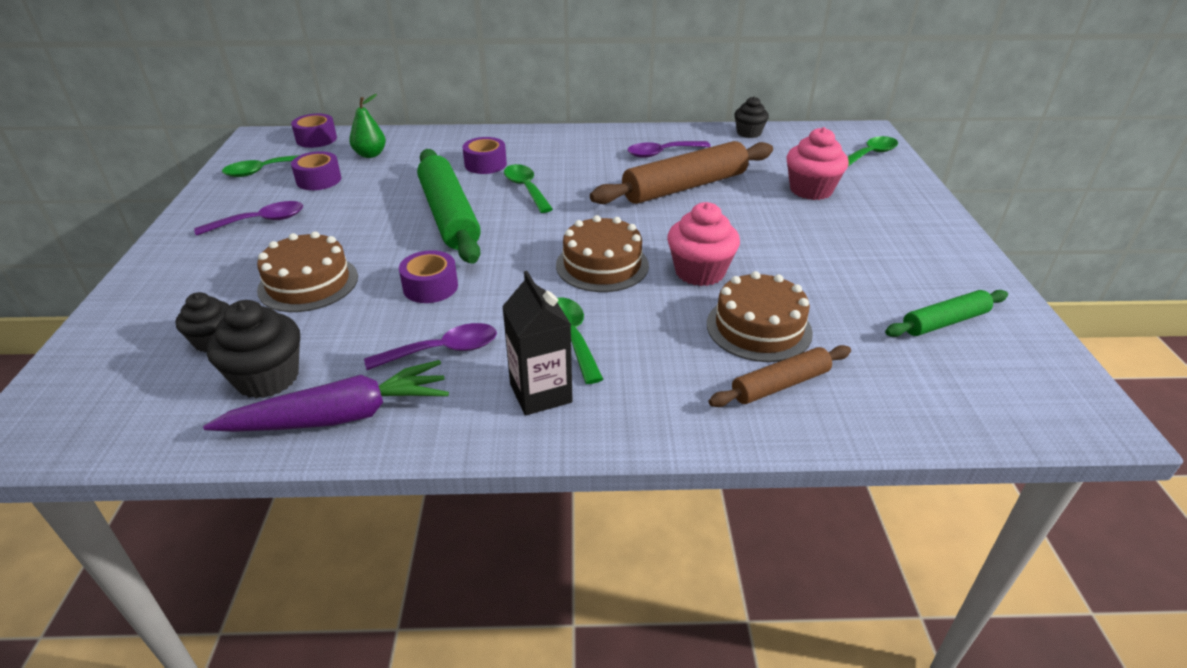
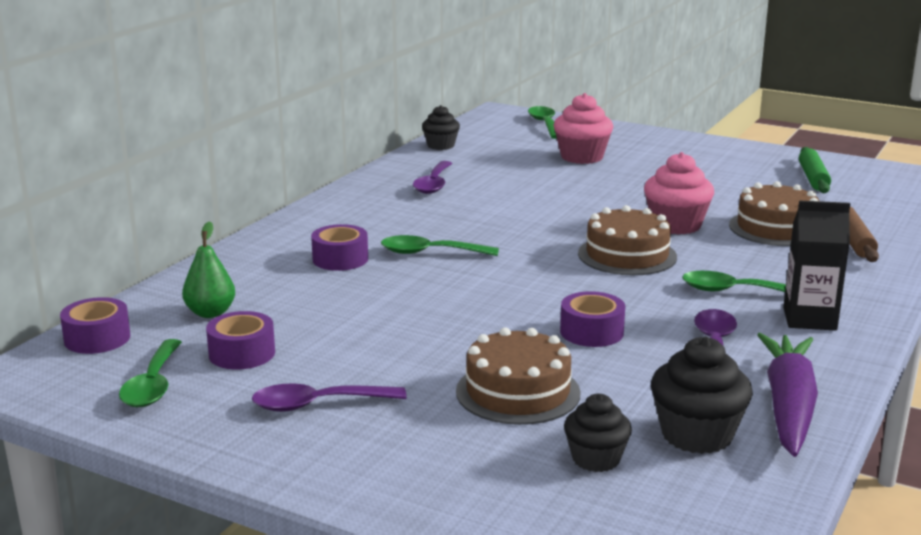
camera: 60 degrees left, 15 degrees down
(260, 222) = (318, 404): purple spoon -> purple spoon turned 105 degrees counterclockwise
(449, 216) = (445, 298): green rolling pin -> none
(685, 187) = (517, 193): brown rolling pin -> none

